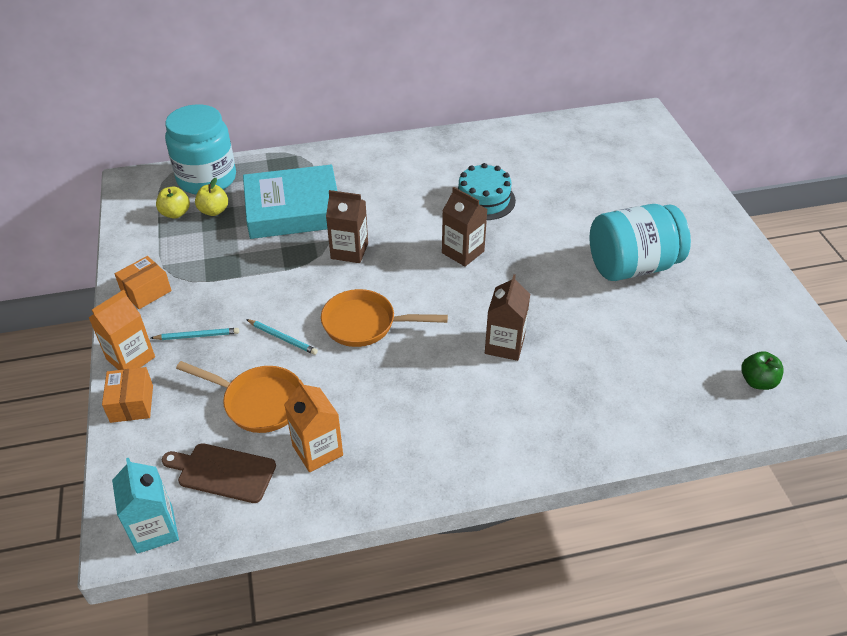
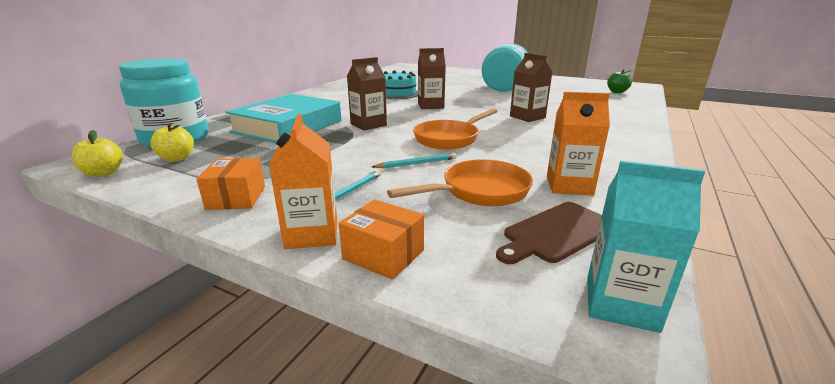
camera: 50 degrees left, 20 degrees down
(214, 211) = (217, 146): yellow apple -> yellow apple (103, 173)

